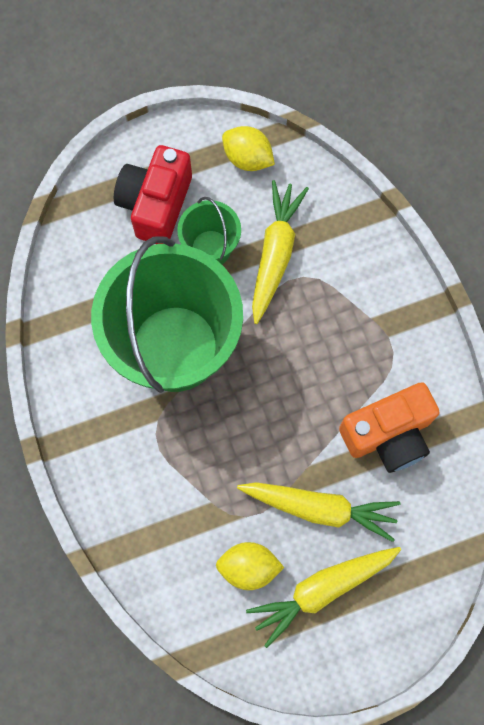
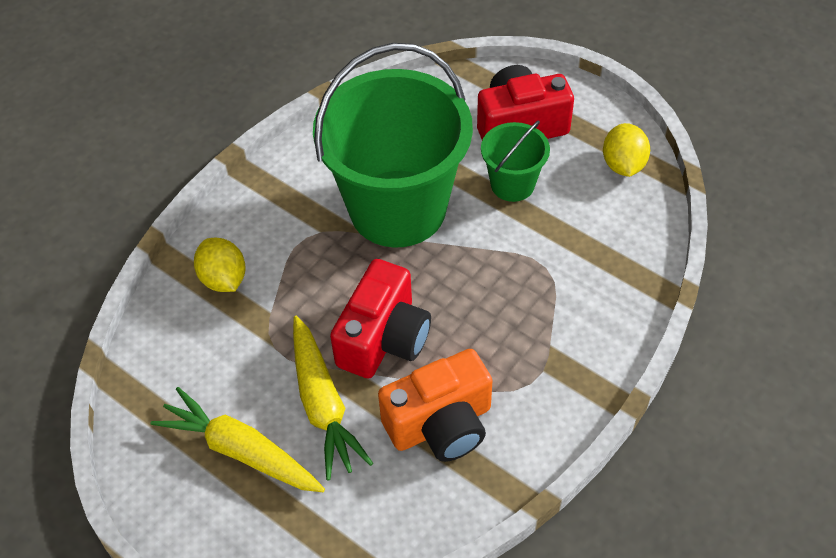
camera: 60 degrees right, 20 degrees down
(248, 567) = (226, 376): yellow lemon -> yellow lemon (223, 279)
(275, 253) = (549, 233): yellow carrot -> none
(291, 431) = (384, 339): none -> red camera
(388, 434) = (441, 424): orange camera -> orange camera turned 60 degrees counterclockwise

